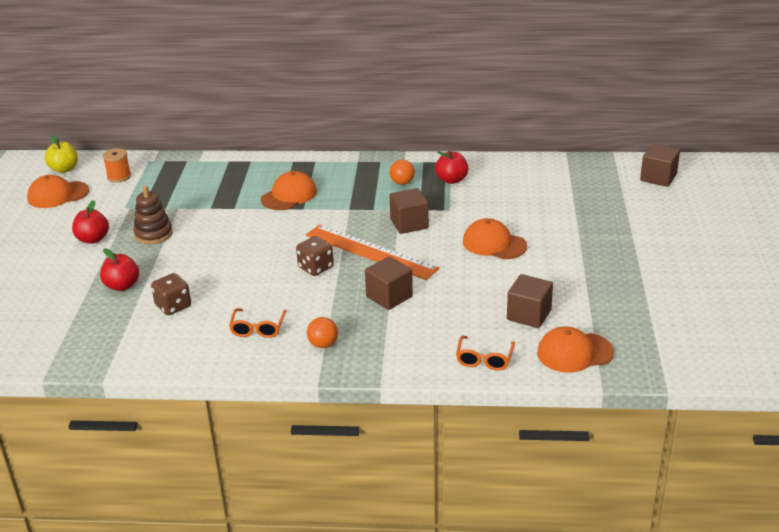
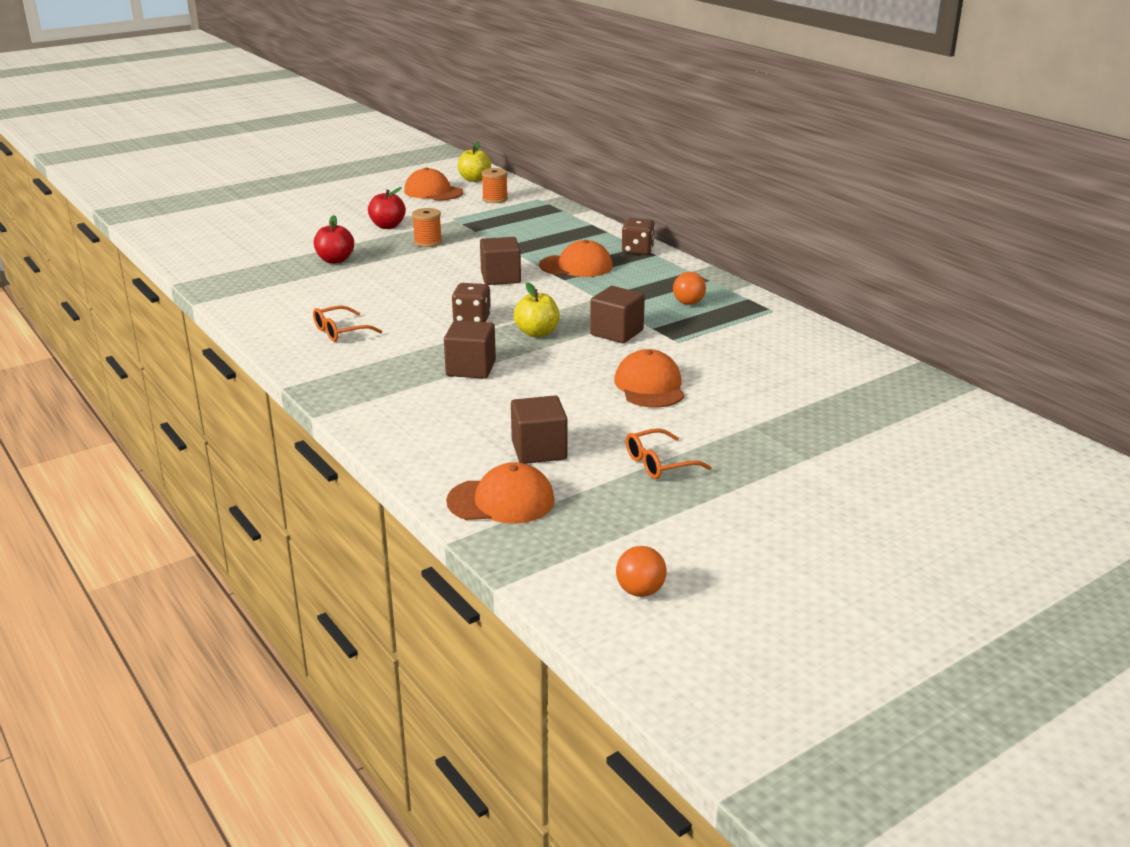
camera: 50 degrees right, 5 degrees down
(153, 234) = (428, 242): brown stacking toy -> orange spool
(173, 306) = (331, 288): brown dice -> brown dice (637, 251)
(323, 344) = (350, 367): orange ball -> orange ball (640, 591)
(370, 251) = (537, 333): orange ruler -> yellow apple
(451, 180) = (738, 323): red apple -> none
(484, 359) = (424, 453): orange glasses -> orange glasses (659, 463)
(574, 352) = (501, 501): orange cap -> orange cap turned 135 degrees clockwise
(658, 177) = (973, 434): brown cube -> brown cube (500, 277)

